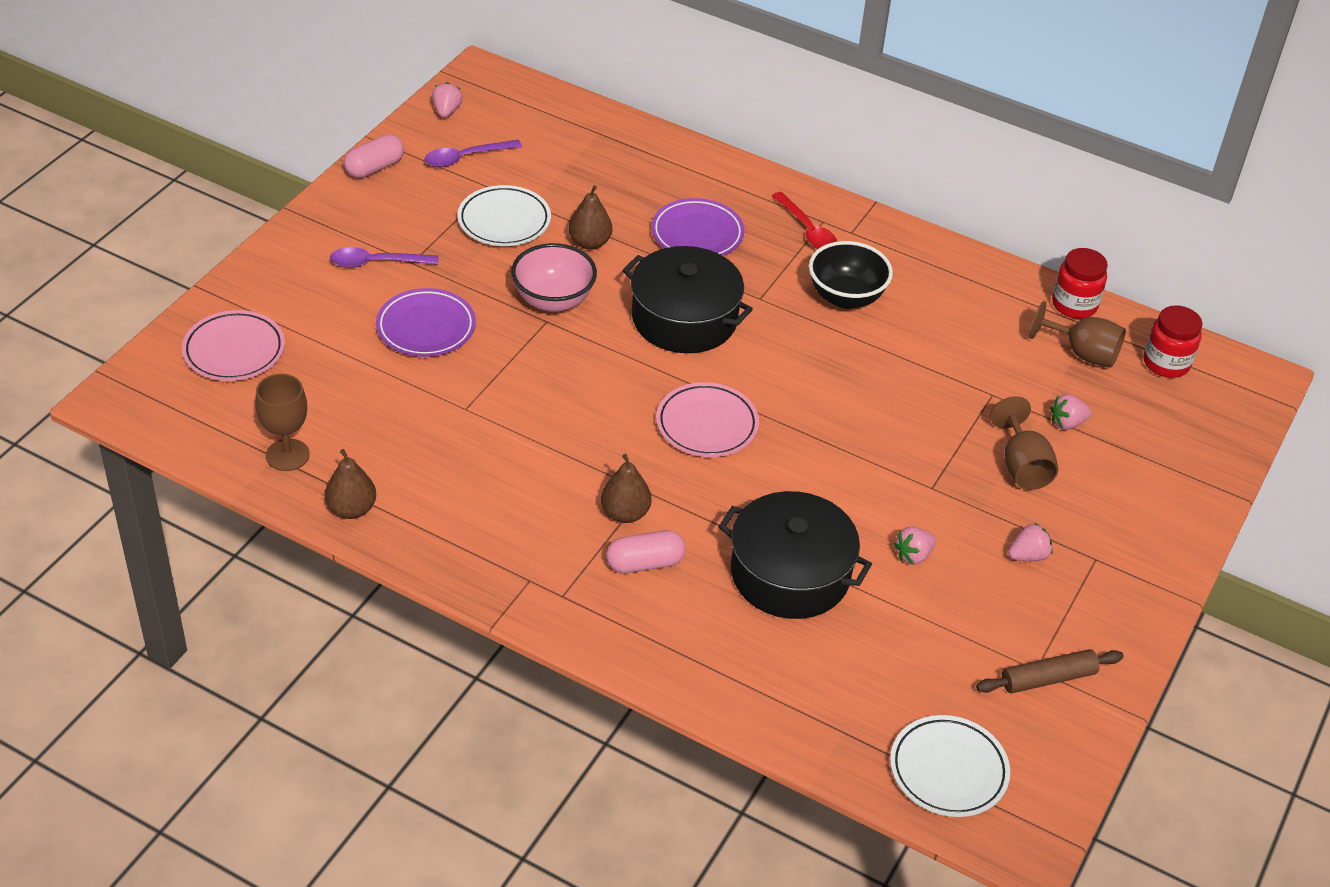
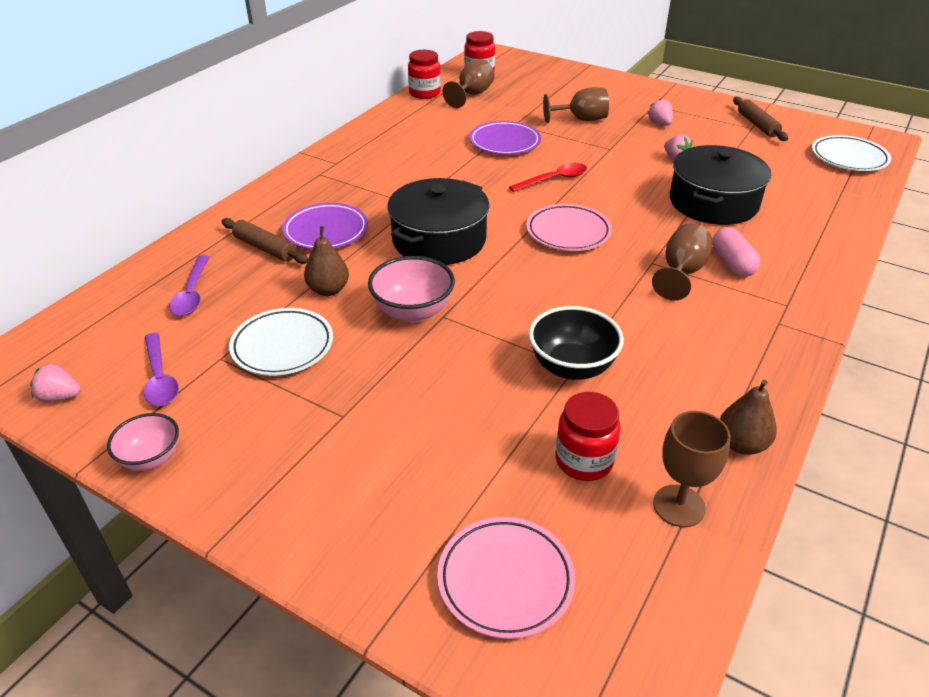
camera: 85 degrees left, 5 degrees down
(344, 403) = (584, 461): none -> red jar
(374, 168) = (151, 458): pink capsule -> pink bowl
(376, 263) = (340, 447): purple spoon -> purple spoon (192, 294)
(426, 327) = (455, 399): purple plate -> purple plate (504, 142)
(625, 513) = (681, 272): brown pear -> brown goblet
(662, 195) = (265, 248): none -> brown rolling pin
(807, 230) = (330, 180): red spoon -> red spoon (554, 179)
(846, 297) = (414, 169): black bowl -> black bowl (572, 367)
(1067, 423) = (538, 104): pink strawberry -> none

